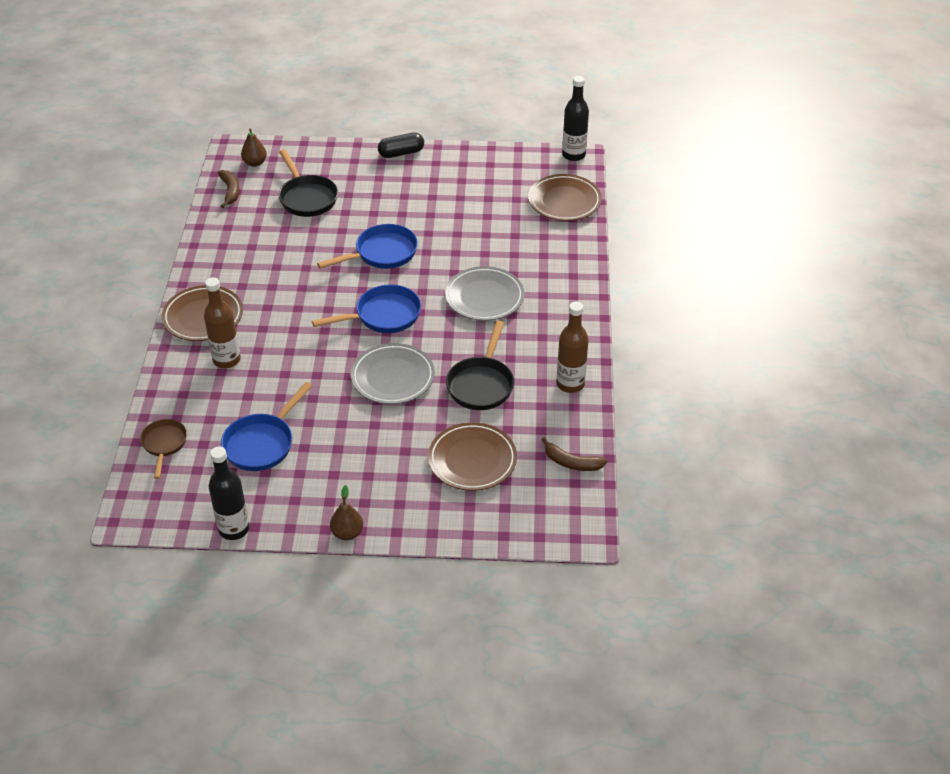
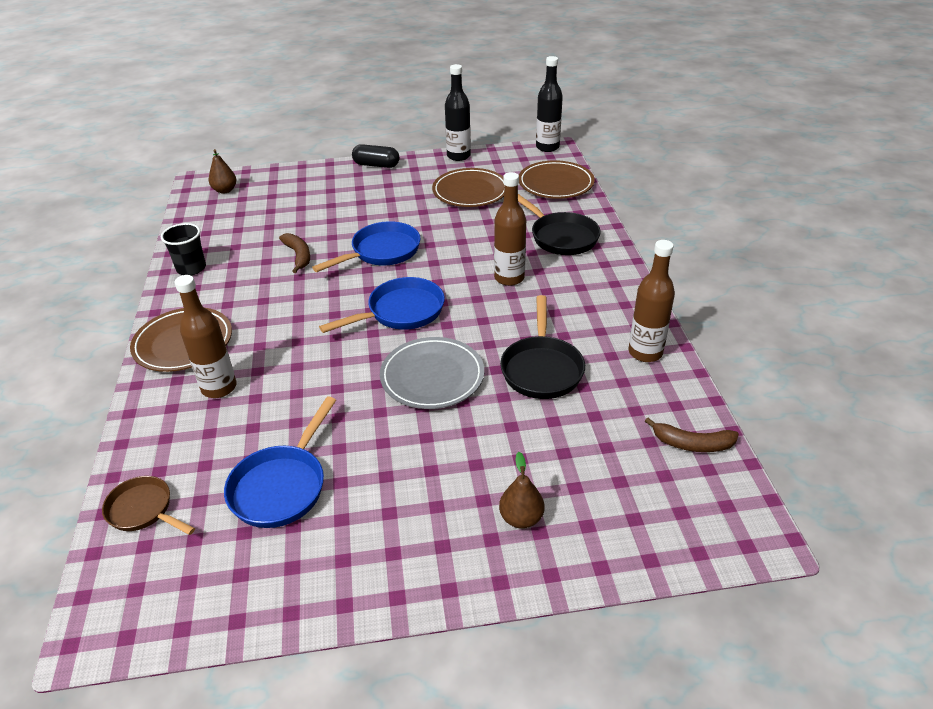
camera: 10 degrees left, 5 degrees down
(164, 444) = (144, 510): brown pan -> brown pan turned 45 degrees counterclockwise
(216, 245) = (191, 268): none -> black cup
(230, 191) = (201, 217): brown banana -> brown banana (298, 256)
(234, 529) = (260, 622): black bottle -> black bottle (458, 156)
(307, 198) = (287, 213): black pan -> black pan (560, 237)
(347, 533) = (431, 597): brown pear -> brown pear (521, 518)
(401, 153) = (376, 165): black capsule -> black capsule turned 45 degrees clockwise
(472, 460) = (566, 461): brown plate -> brown plate (470, 192)
(484, 297) = (509, 278): grey plate -> brown bottle

